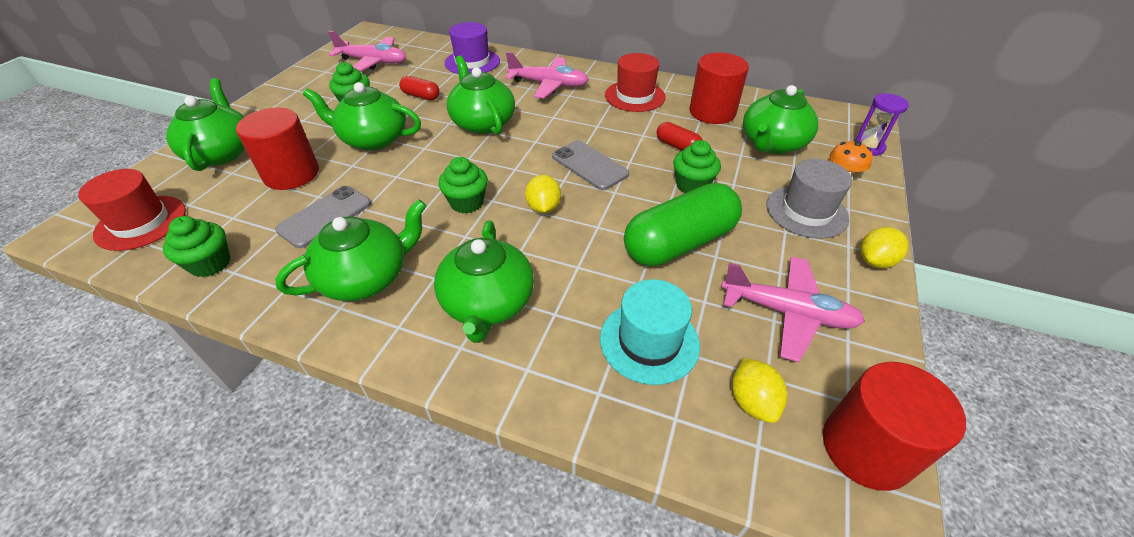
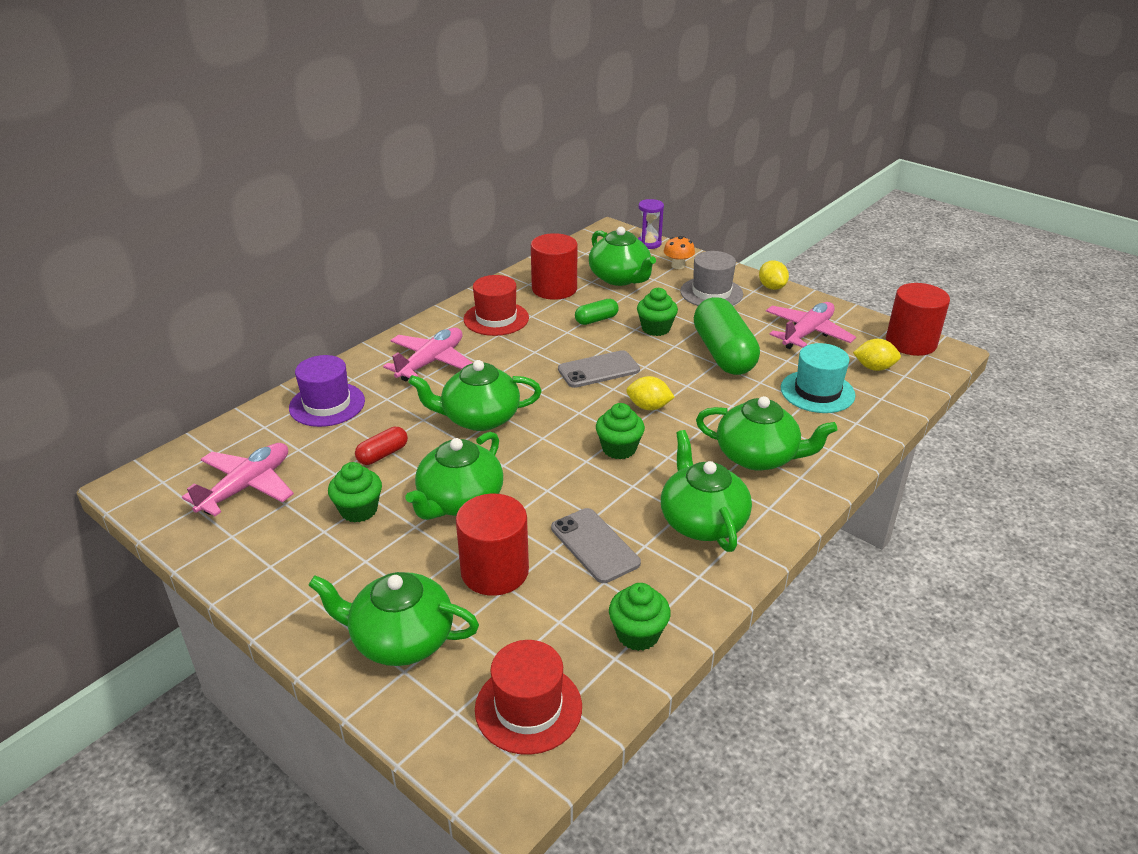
camera: 70 degrees left, 10 degrees down
(677, 146) = (596, 320): red capsule -> green capsule

